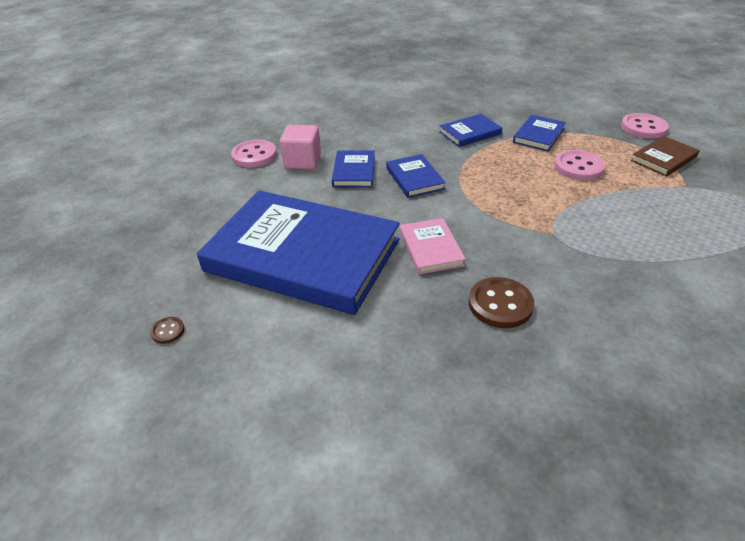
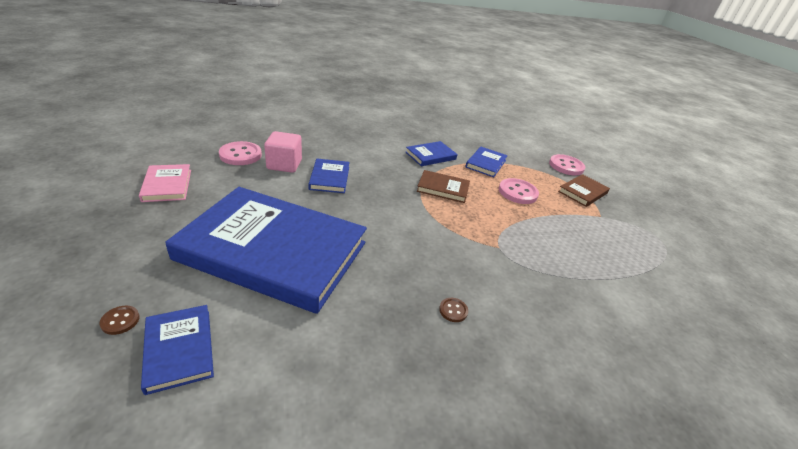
camera: 10 degrees left, 5 degrees down
(414, 178) = (382, 189): blue book -> blue book (179, 349)
(430, 248) = (393, 253): pink book -> pink book (167, 185)
(486, 171) = (443, 188): none -> brown book
(500, 304) = (453, 310): brown button -> brown button, size x0.49

